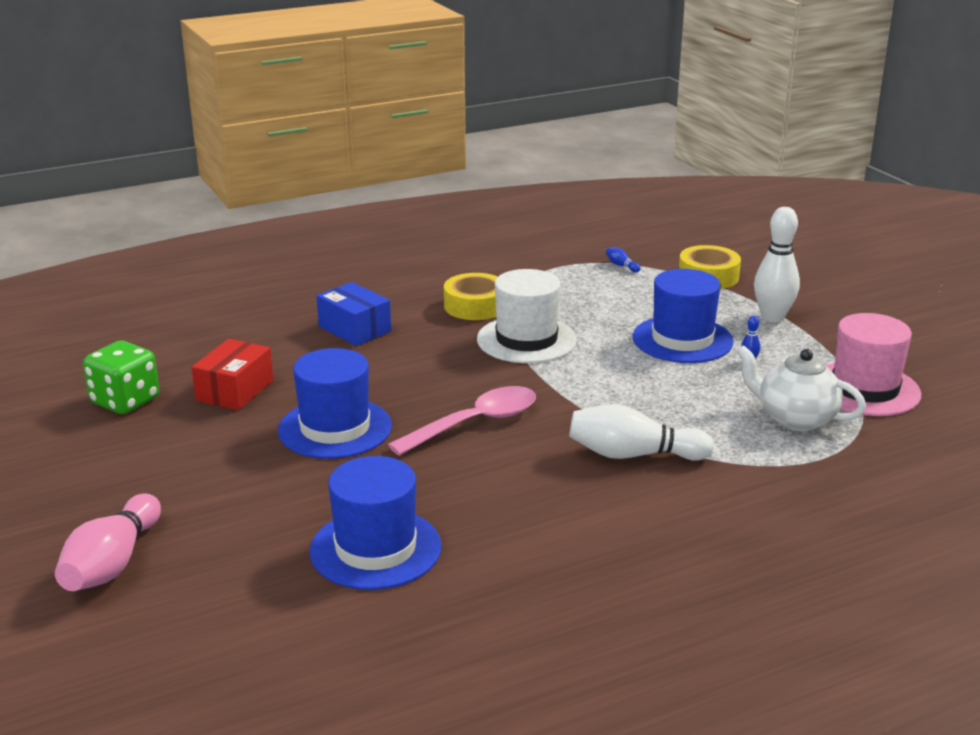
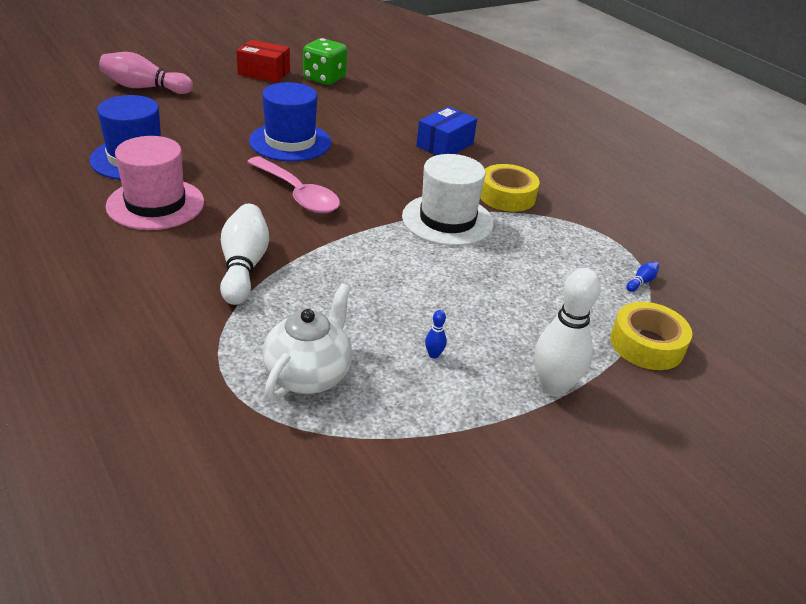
camera: 80 degrees right, 10 degrees up
(235, 390) = (341, 108): red box -> red box (264, 73)
(682, 339) = (473, 311): blue hat -> none
(865, 389) = (381, 444): pink hat -> pink hat (155, 204)

